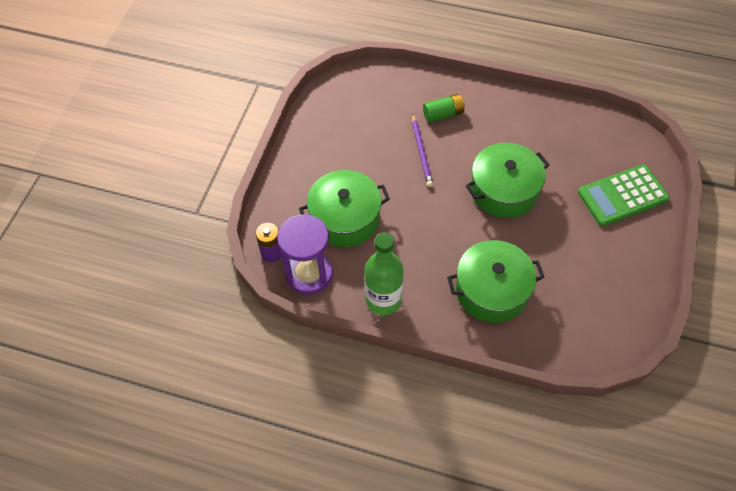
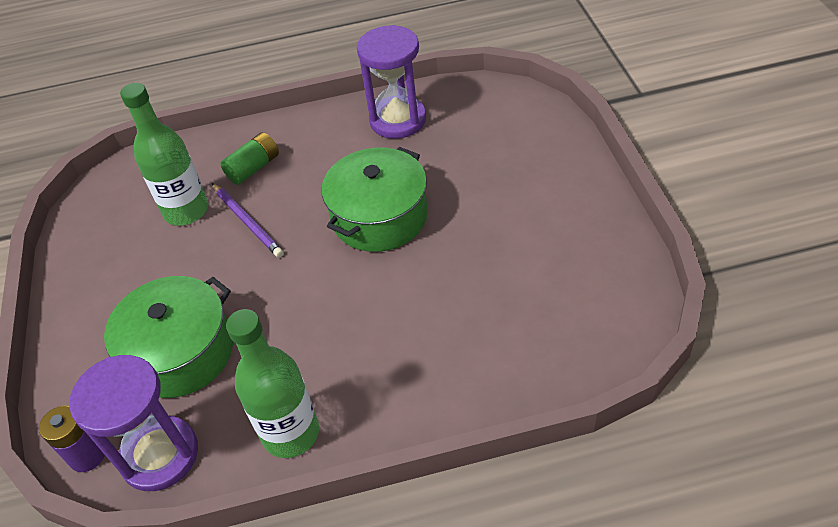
camera: 25 degrees left, 10 degrees down
(388, 125) = (186, 211): none -> green bottle
(491, 290) = (434, 342): green pot -> none
(553, 125) = (398, 120): none -> purple hourglass
(622, 196) = (525, 156): green calculator -> none

